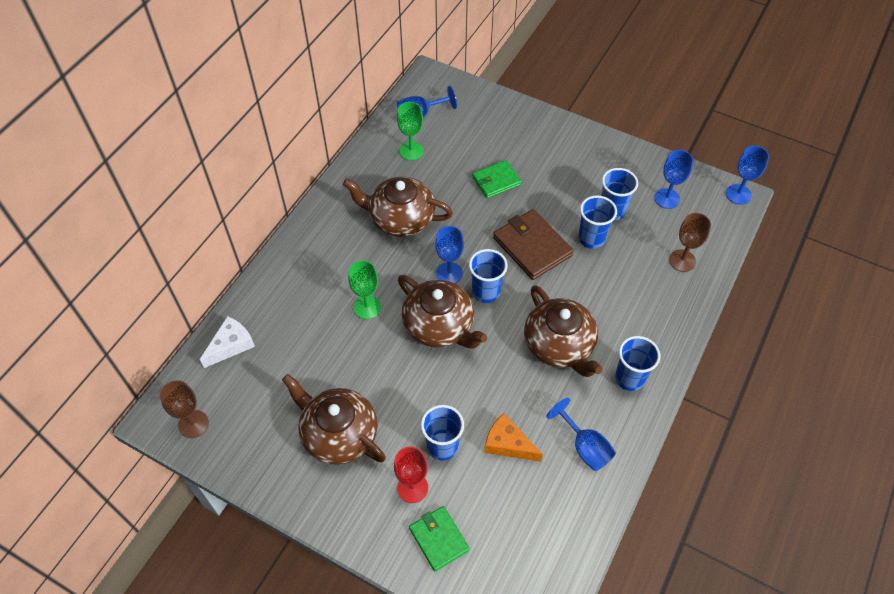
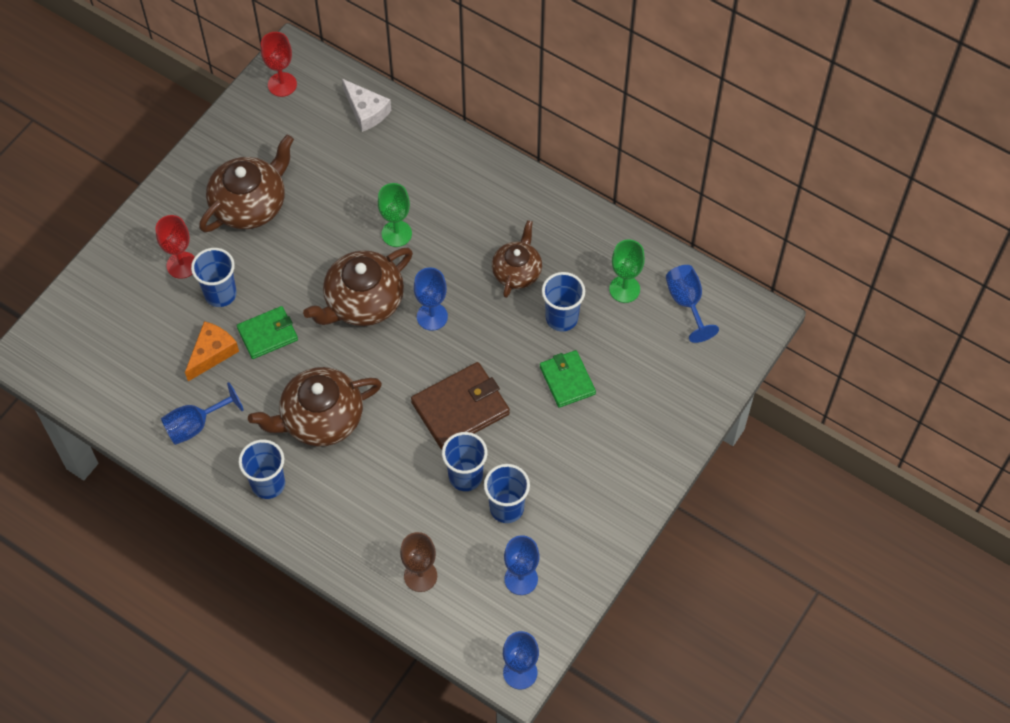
camera: 95 degrees right, 5 degrees up
(193, 424) = (282, 84): brown goblet -> red goblet
(400, 219) = (517, 271): brown teapot -> brown teapot, size x0.64
(439, 539) = (127, 284): green wallet -> green wallet (267, 334)
(486, 292) = (402, 352): blue cup -> blue cup (561, 318)

